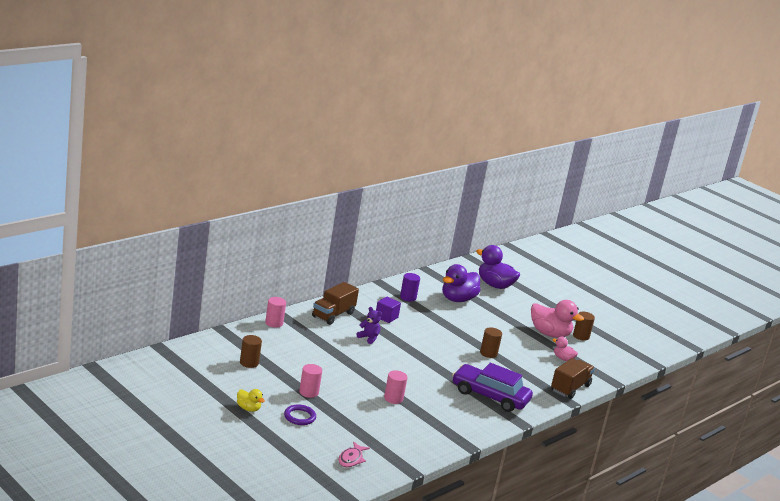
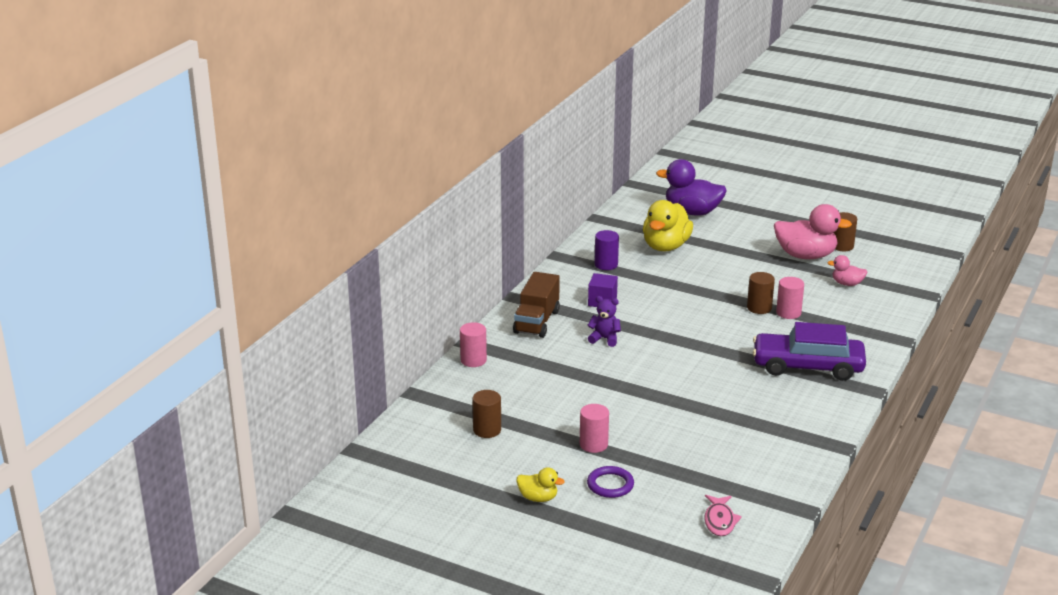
camera: 15 degrees left, 5 degrees up
(393, 398) = (700, 413): pink cylinder -> pink cylinder (788, 313)
(458, 299) = (665, 246): purple duck -> yellow duck
(570, 388) = (886, 321): brown truck -> none

